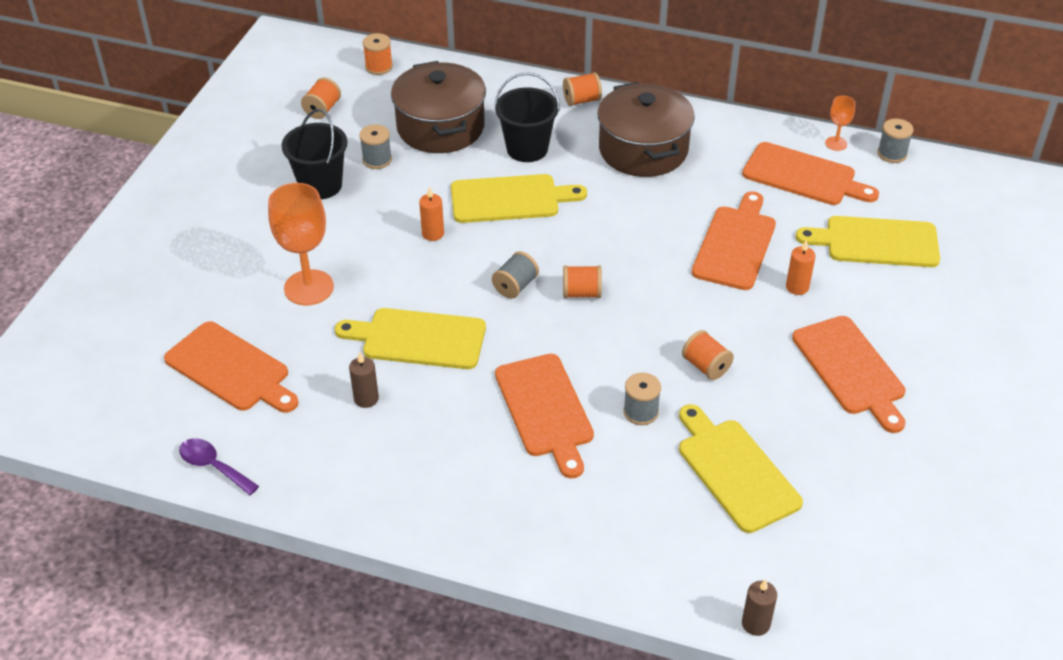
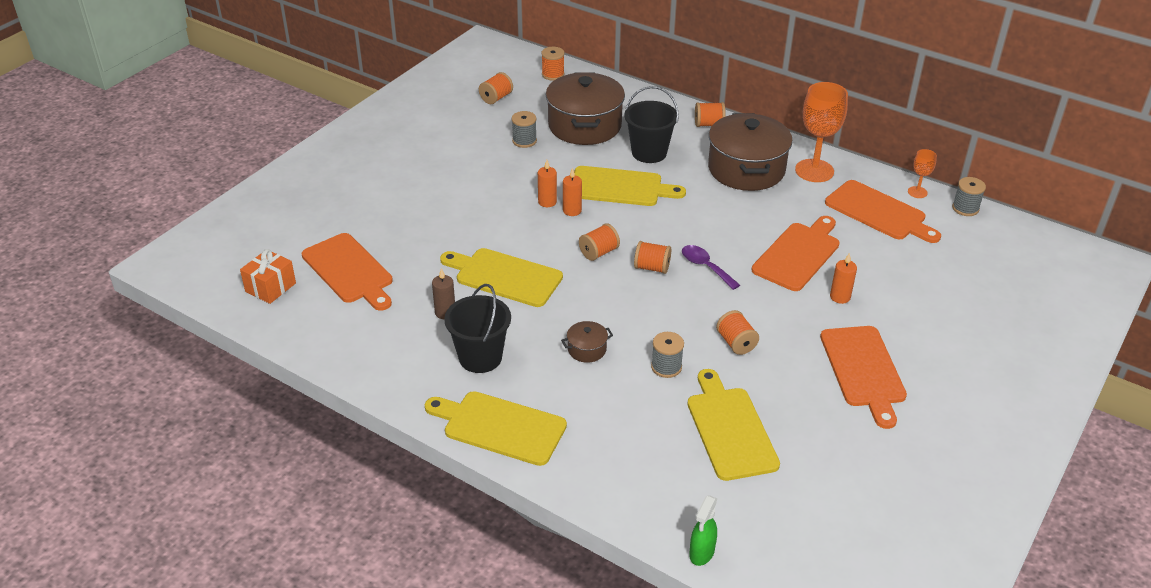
camera: 15 degrees right, 5 degrees down
(142, 410) = (270, 287): none -> orange gift
(213, 466) = (307, 338): purple spoon -> purple spoon (705, 267)
(309, 288) = (433, 223): orange goblet -> orange goblet (814, 171)
(320, 185) = (472, 152): black bucket -> black bucket (480, 357)
(465, 239) = (572, 210): none -> orange candle
(515, 286) = (599, 252): grey spool -> orange spool
(545, 410) = (587, 349): orange cutting board -> brown pot
(756, 624) = (701, 553): brown candle -> green spray bottle
(876, 242) = (924, 275): yellow cutting board -> yellow cutting board (500, 427)

